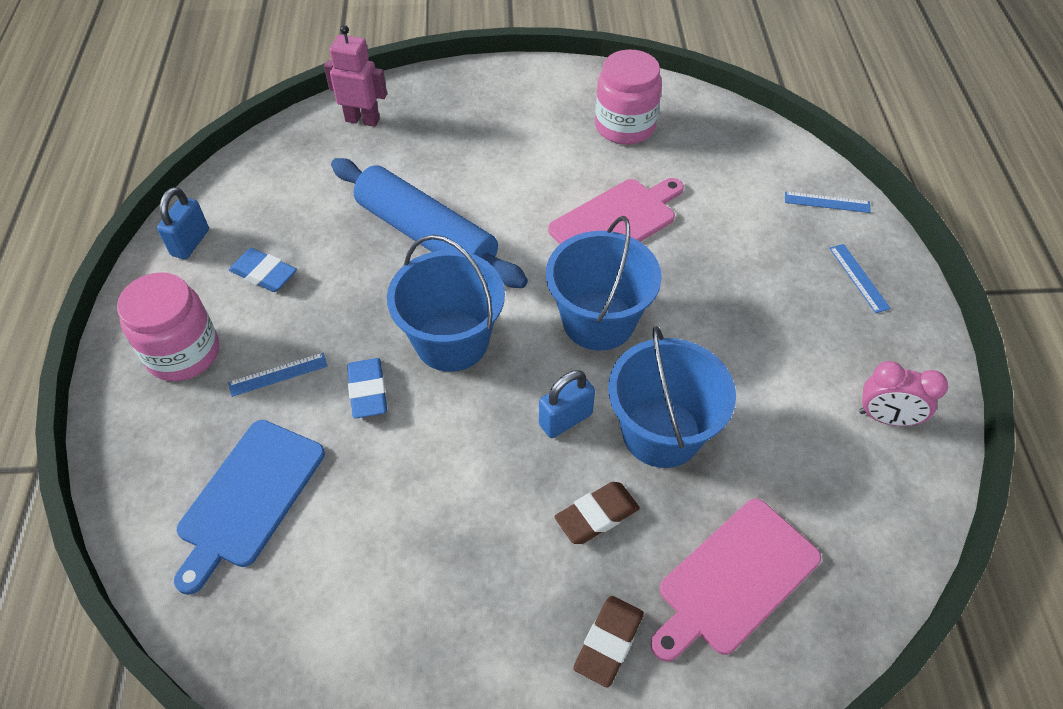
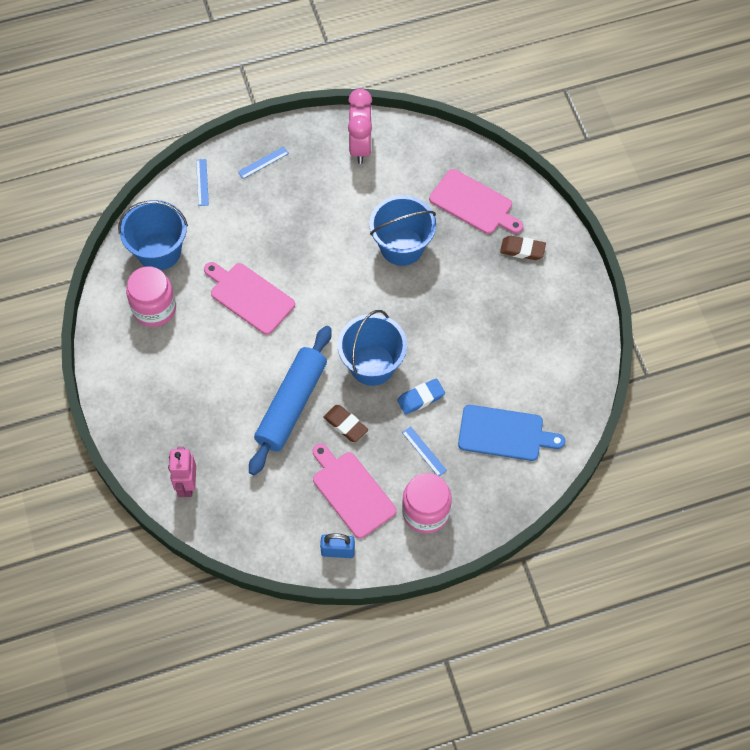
camera: 105 degrees left, 10 degrees up
(264, 274) = (351, 491): blue eraser -> pink cutting board
(565, 419) = (408, 293): blue padlock -> none
(597, 516) = (460, 267): brown eraser -> brown eraser (345, 425)
(598, 321) = (334, 291): blue bucket -> blue bucket (159, 251)
(886, 418) = (360, 146): pink clock -> pink clock, size x1.50

